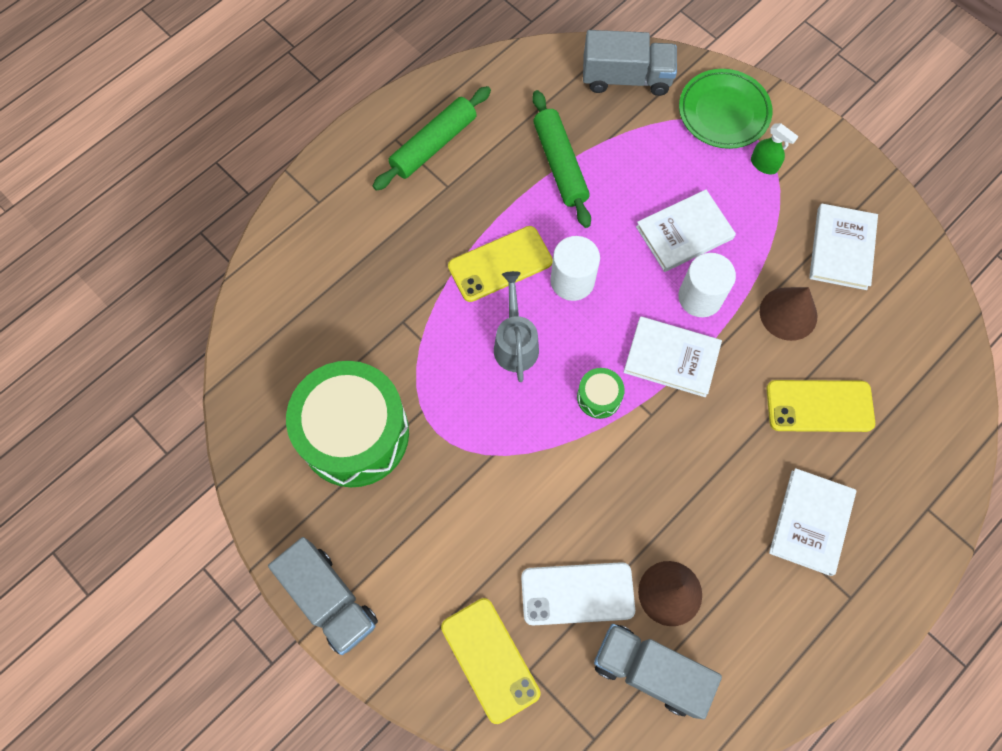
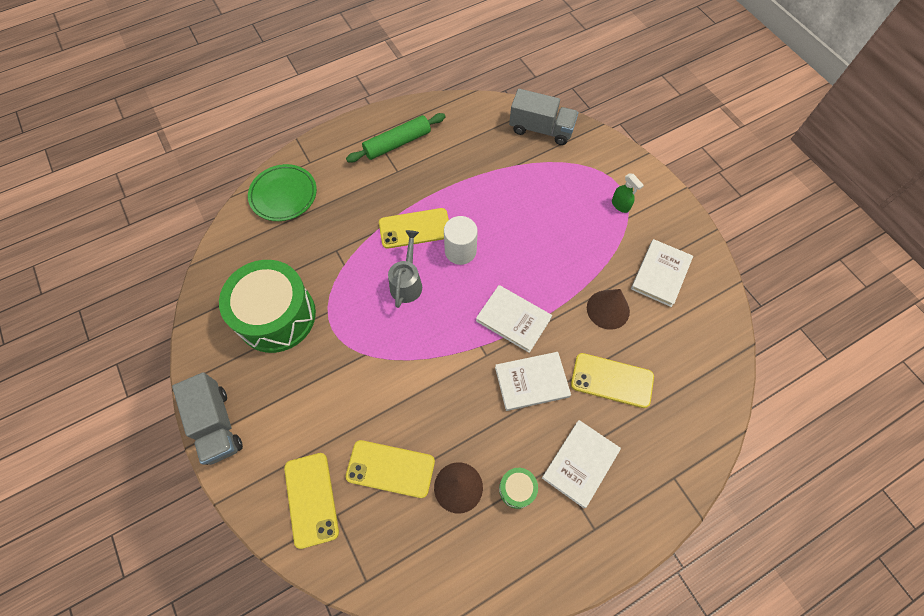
camera: 15 degrees right, 5 degrees down
(560, 164) = (477, 174): green rolling pin -> none
(577, 593) = (390, 468): white phone -> yellow phone
(599, 397) = (452, 333): green drum -> green drum (517, 489)
(649, 671) = (424, 541): grey truck -> none
(684, 232) = (549, 237): white book -> white book (531, 382)
(700, 297) = (547, 283): white cylinder -> none
(723, 112) = (602, 165): green plate -> green plate (283, 195)

